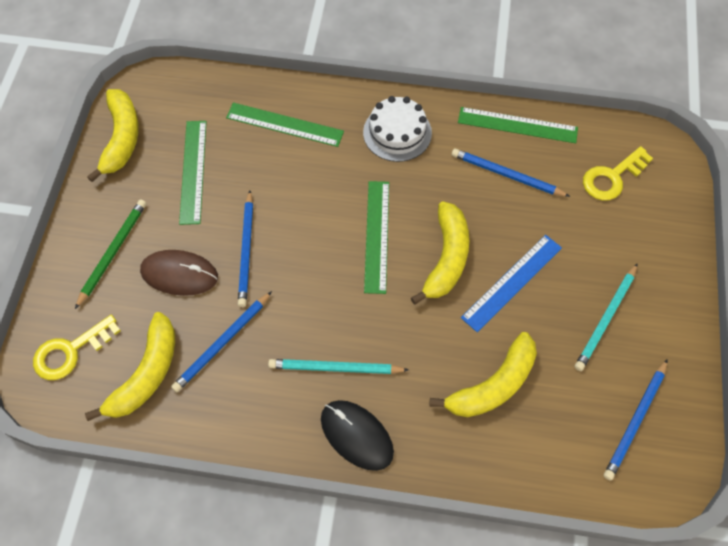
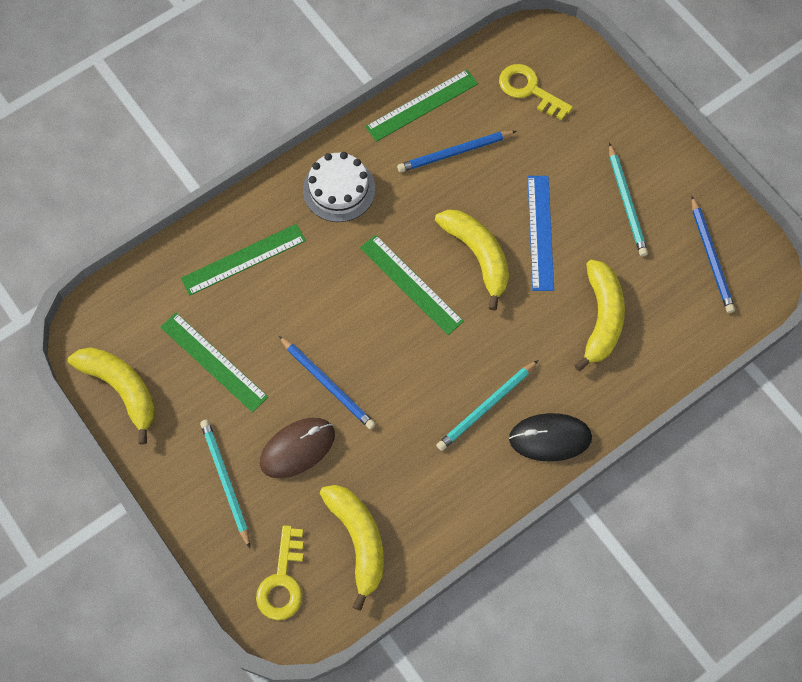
camera: 45 degrees left, 5 degrees up
(113, 252) = (225, 481): green pencil -> turquoise pencil
(222, 343) = (388, 466): blue pencil -> none
(612, 177) = (529, 90): yellow key -> yellow key turned 120 degrees clockwise

